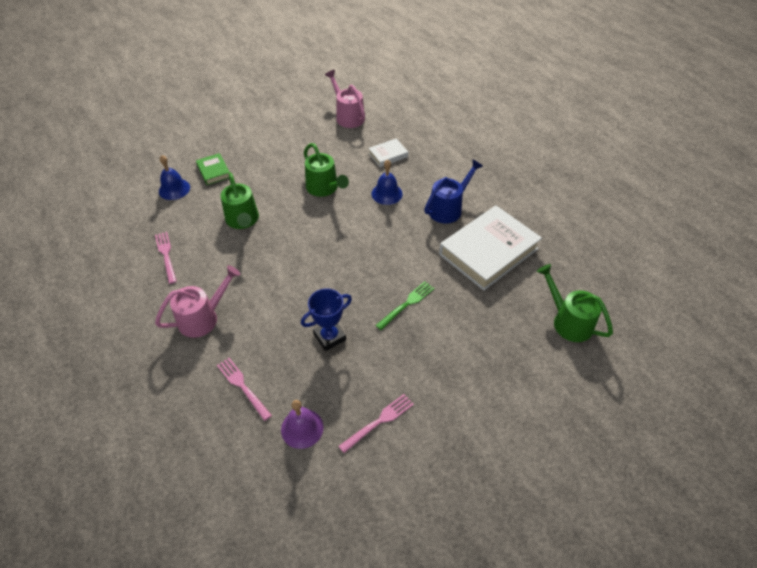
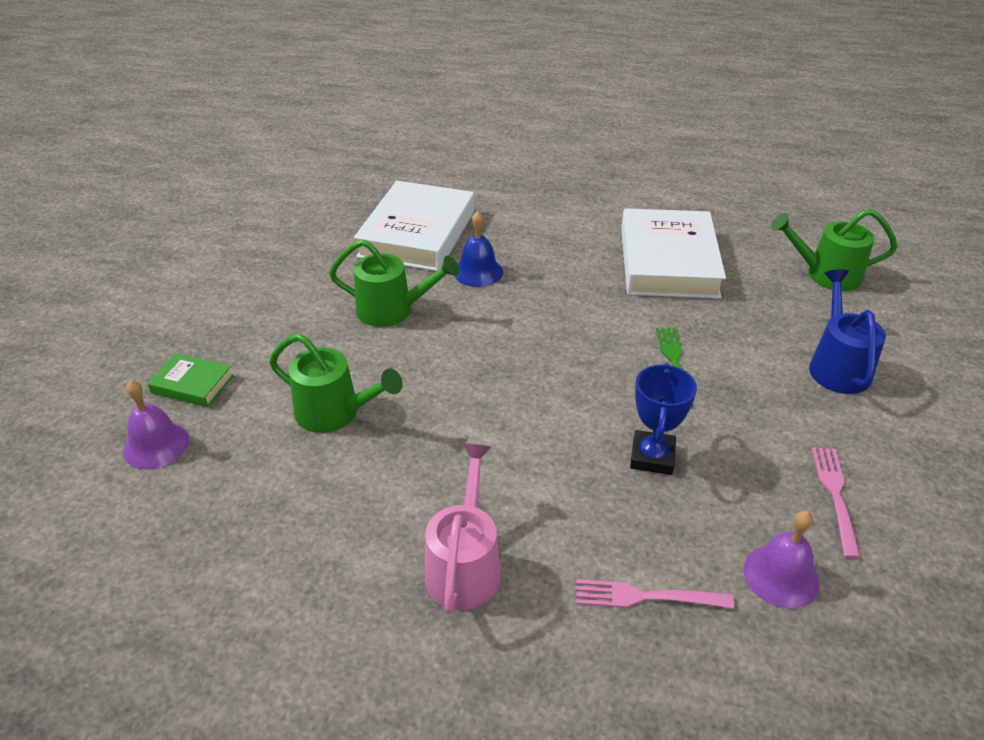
camera: 45 degrees left, 10 degrees down
(166, 255) = (279, 535): pink fork -> none
(174, 189) = (156, 445): blue bell -> purple bell
(347, 116) = (300, 221): pink watering can -> none
(388, 155) = (417, 234): white book -> white book, size x2.17
(448, 208) = (567, 247): blue watering can -> blue watering can (837, 366)

